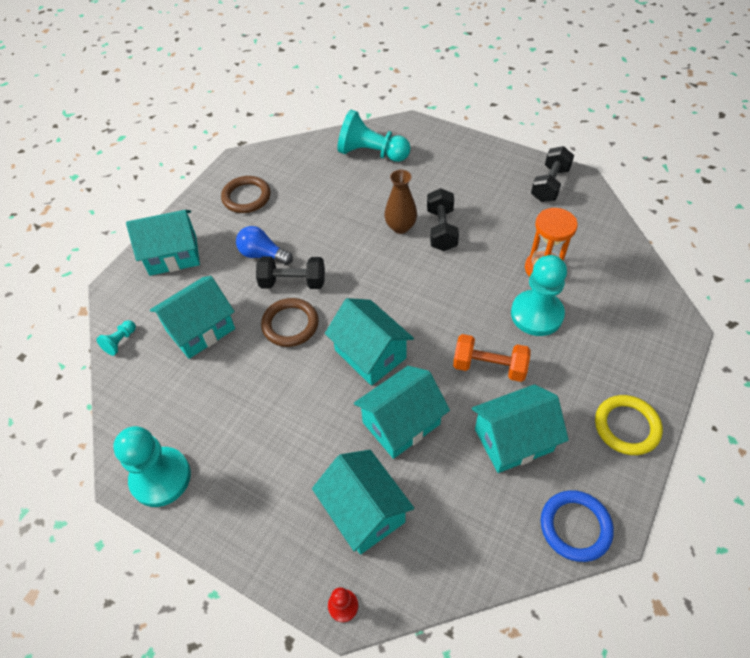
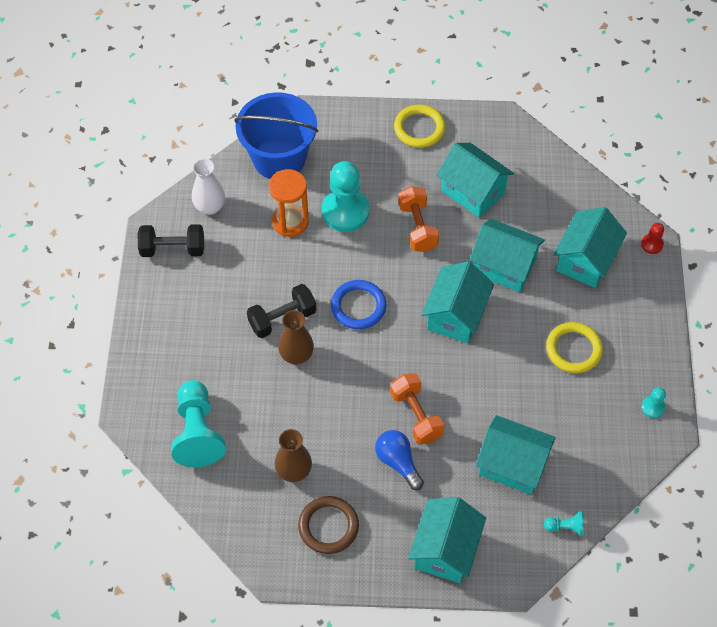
camera: 120 degrees left, 5 degrees up
(161, 478) = (652, 407): turquoise pawn -> turquoise pawn, size x0.45
(173, 255) = (445, 549): turquoise house -> turquoise house turned 60 degrees clockwise
(263, 255) = (398, 462): blue light bulb -> blue light bulb turned 150 degrees clockwise
(269, 438) = (573, 349): none -> yellow ring
(290, 324) = (463, 392): brown ring -> none
(293, 282) = (416, 415): black dumbbell -> orange dumbbell
(303, 193) = (294, 471): none -> brown vase
(575, 527) = (515, 138): blue ring -> blue ring (358, 306)
(586, 220) = (210, 207): none -> white vase
(626, 286) = (279, 158): none -> blue bucket

